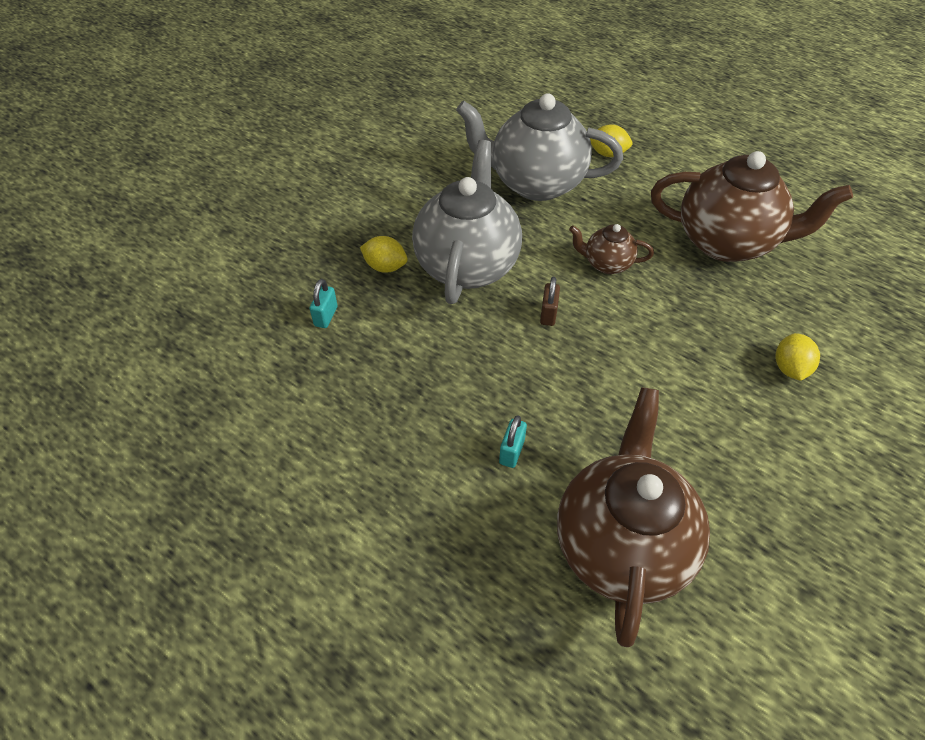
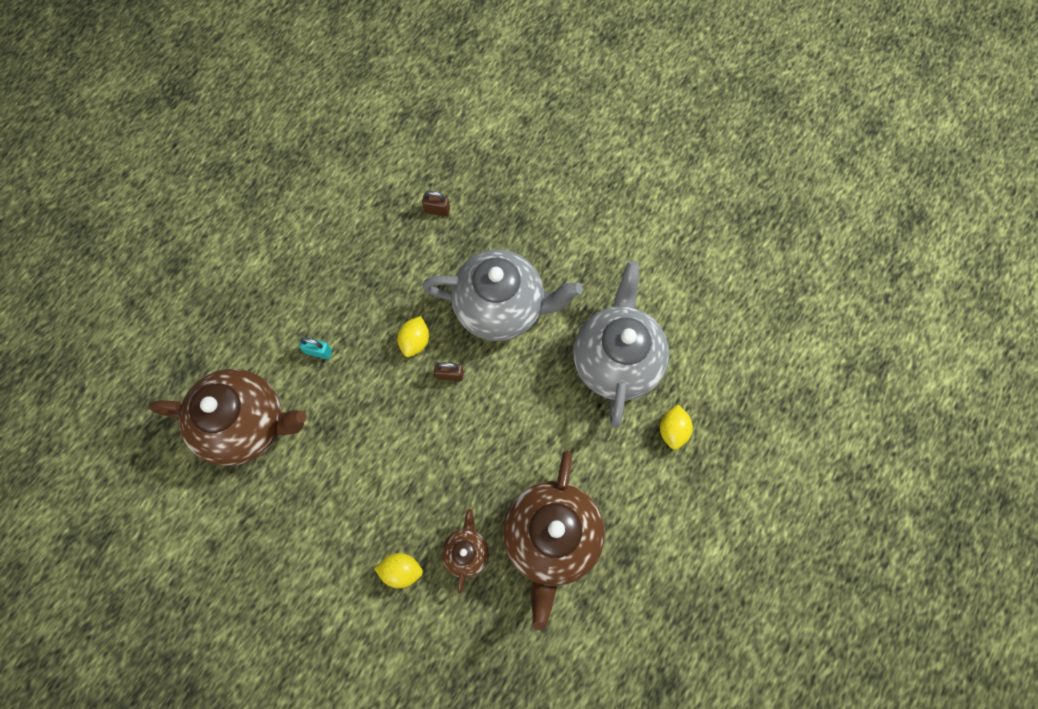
camera: 85 degrees right, 20 degrees up
(326, 316) = (437, 210): turquoise padlock -> brown padlock
(385, 267) = (493, 244): yellow lemon -> yellow lemon (415, 341)
(606, 264) = (512, 424): brown teapot -> brown teapot (466, 552)

